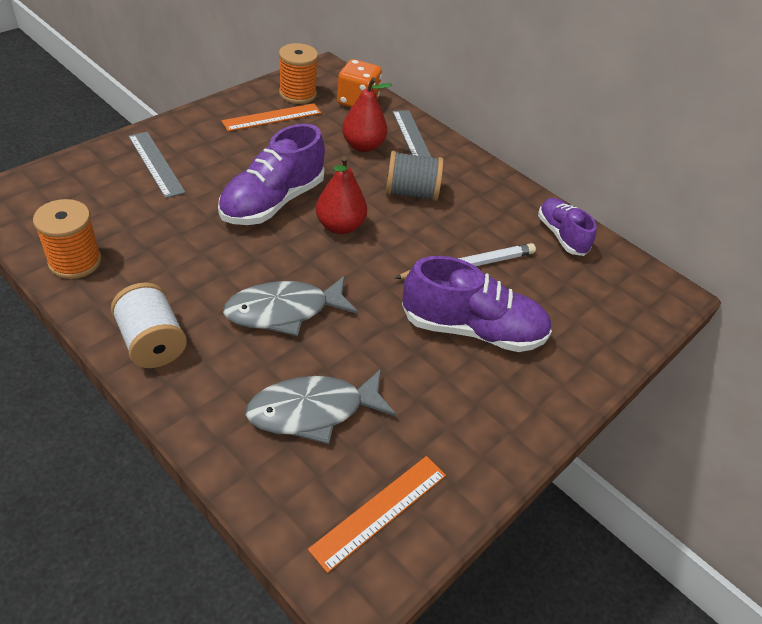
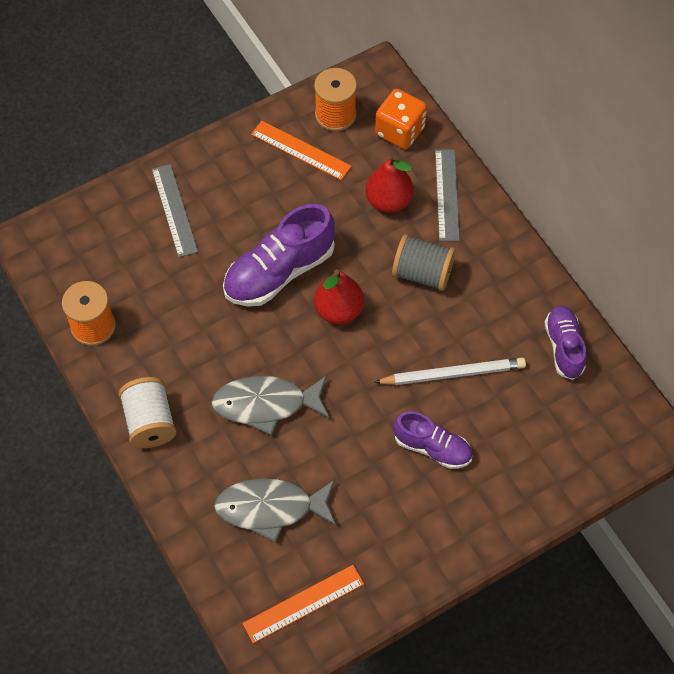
camera: 20 degrees right, 15 degrees up
(272, 117) = (300, 150): orange ruler -> orange ruler turned 45 degrees clockwise
(472, 329) = (432, 447): purple shoe -> purple shoe, size x0.61

